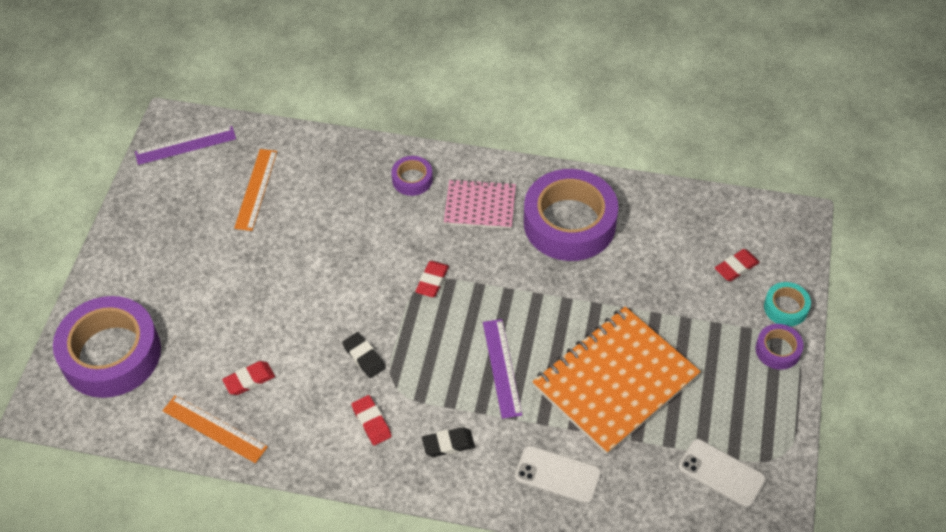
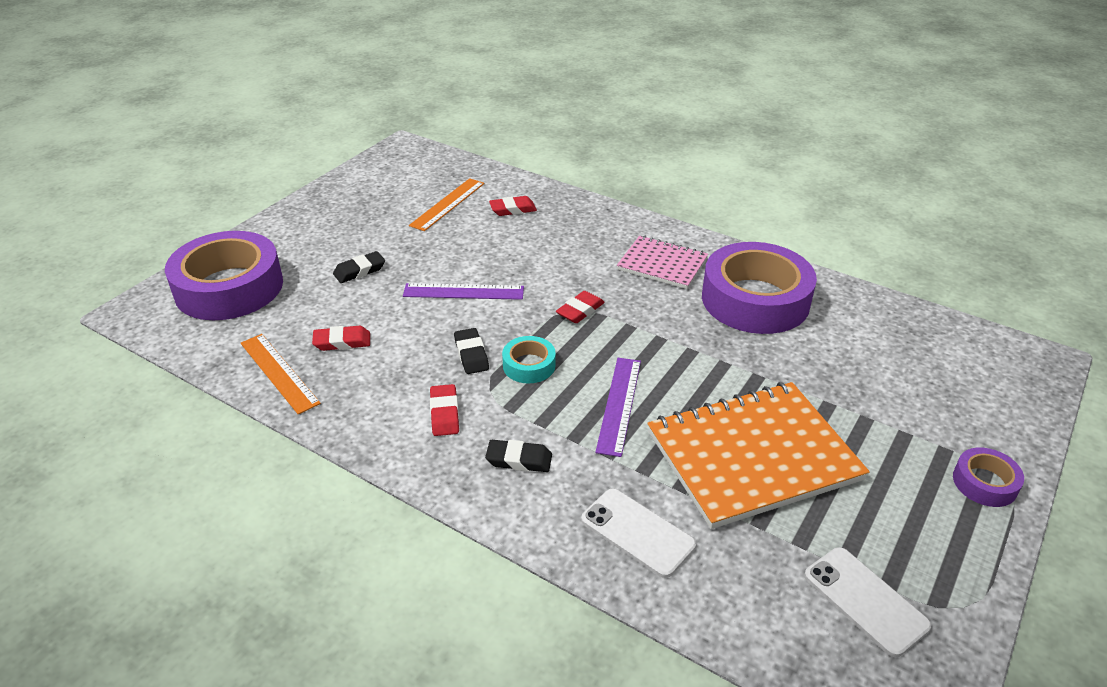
camera: 20 degrees right, 15 degrees down
(185, 145) = (405, 163): purple ruler -> purple ruler (463, 292)
(219, 297) = (359, 271): none -> black eraser
(412, 179) = (602, 230): purple tape -> none
(736, 267) = (947, 386): red eraser -> red eraser (513, 209)
(786, 307) = (1006, 441): turquoise tape -> turquoise tape (529, 365)

